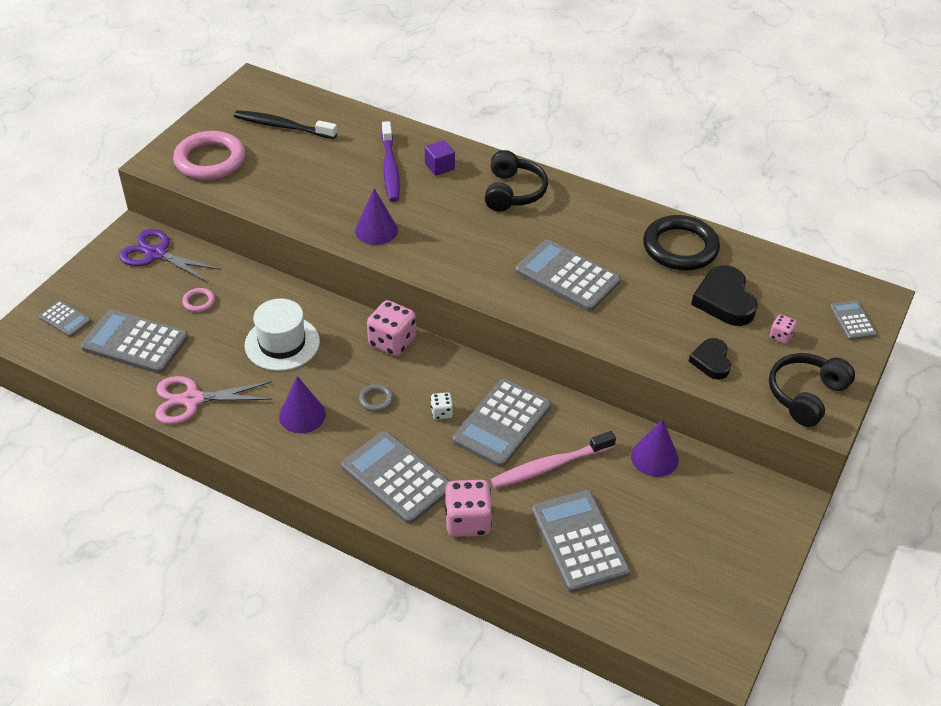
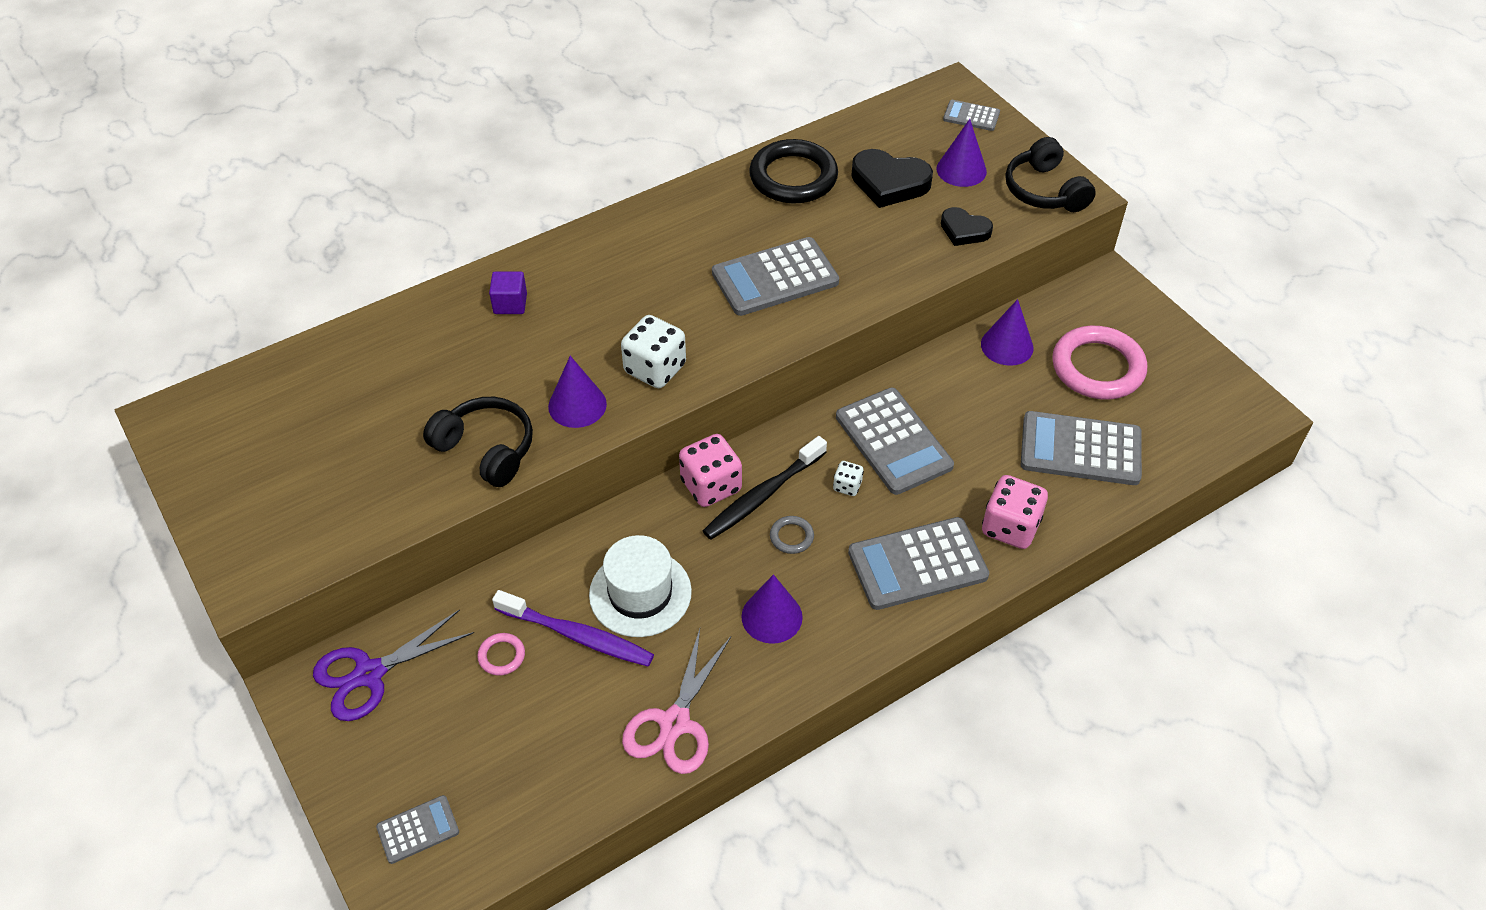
camera: 60 degrees left, 5 degrees up
(135, 342) = (526, 755): grey calculator -> none
(210, 160) = (298, 522): pink ring -> pink ring (1097, 367)
(282, 126) = (296, 420): black toothbrush -> black toothbrush (762, 495)
(390, 168) = (474, 348): purple toothbrush -> purple toothbrush (577, 635)
(434, 252) = (655, 369): none -> white dice
(513, 192) = (607, 261): black headphones -> black headphones (486, 449)
(550, 466) = (973, 429): pink toothbrush -> none
(780, 336) = (961, 170): pink dice -> purple cone

